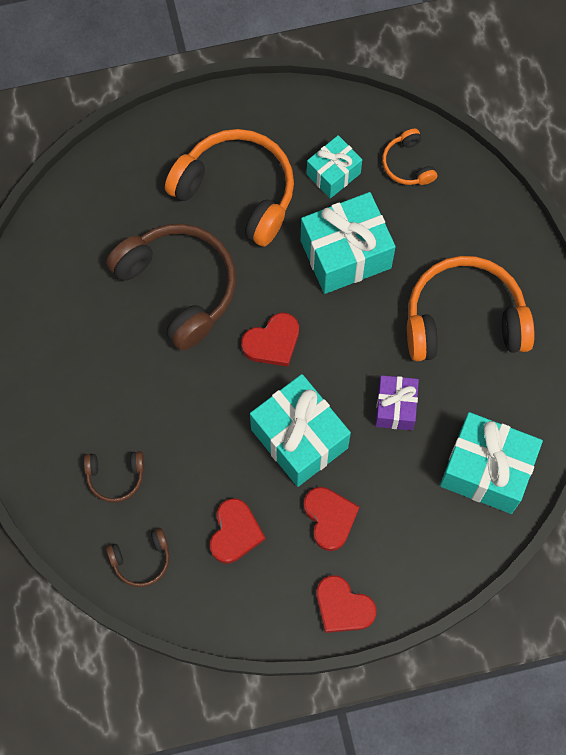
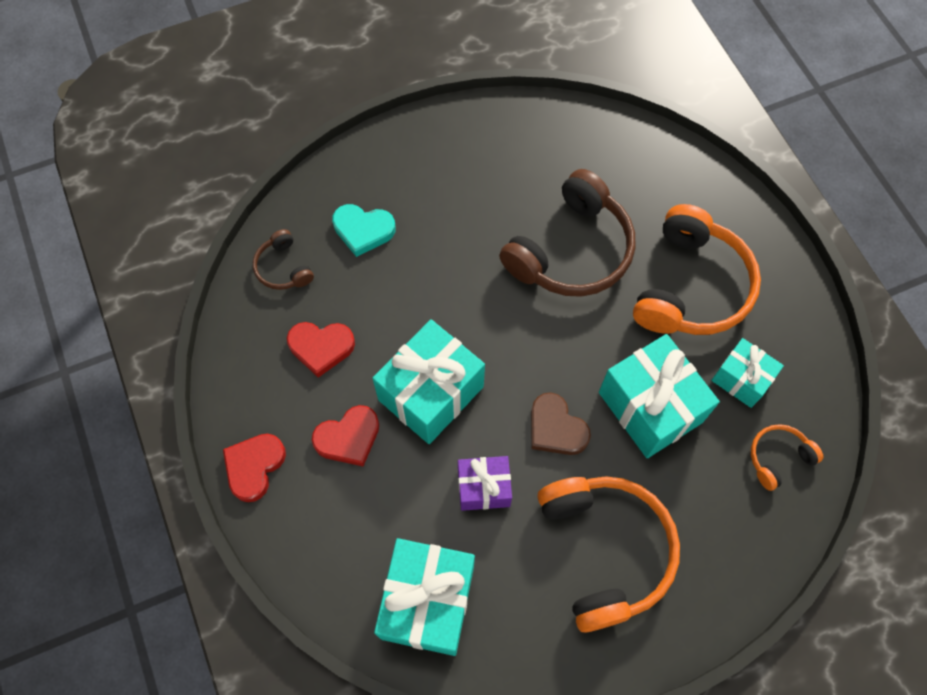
camera: 80 degrees right, 5 degrees down
(115, 477) = (363, 230): brown headphones -> turquoise heart
(272, 342) = (531, 349): red heart -> none
(351, 336) = (556, 428): none -> brown heart

